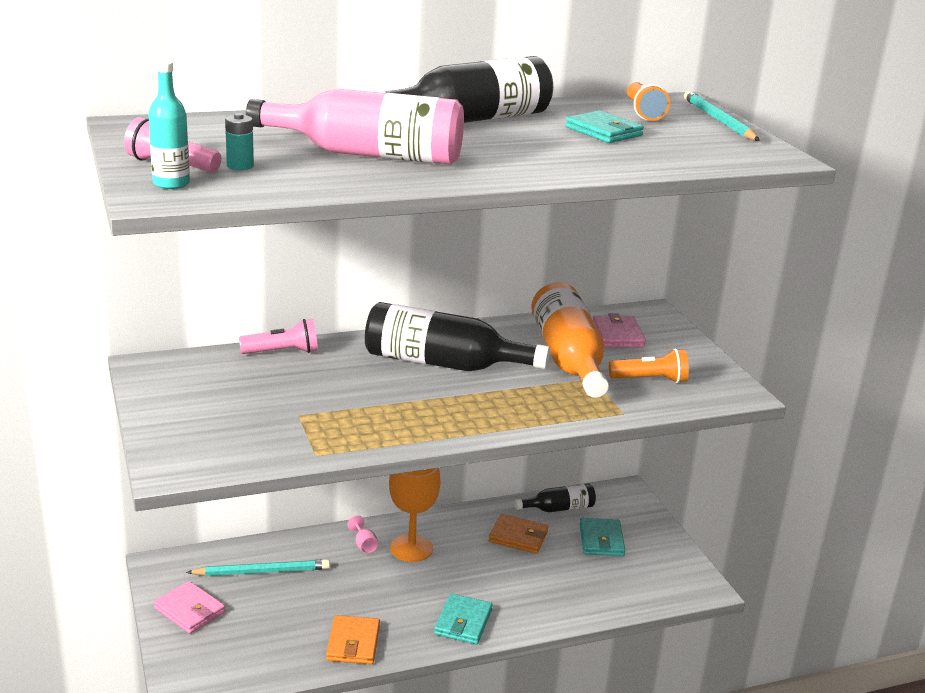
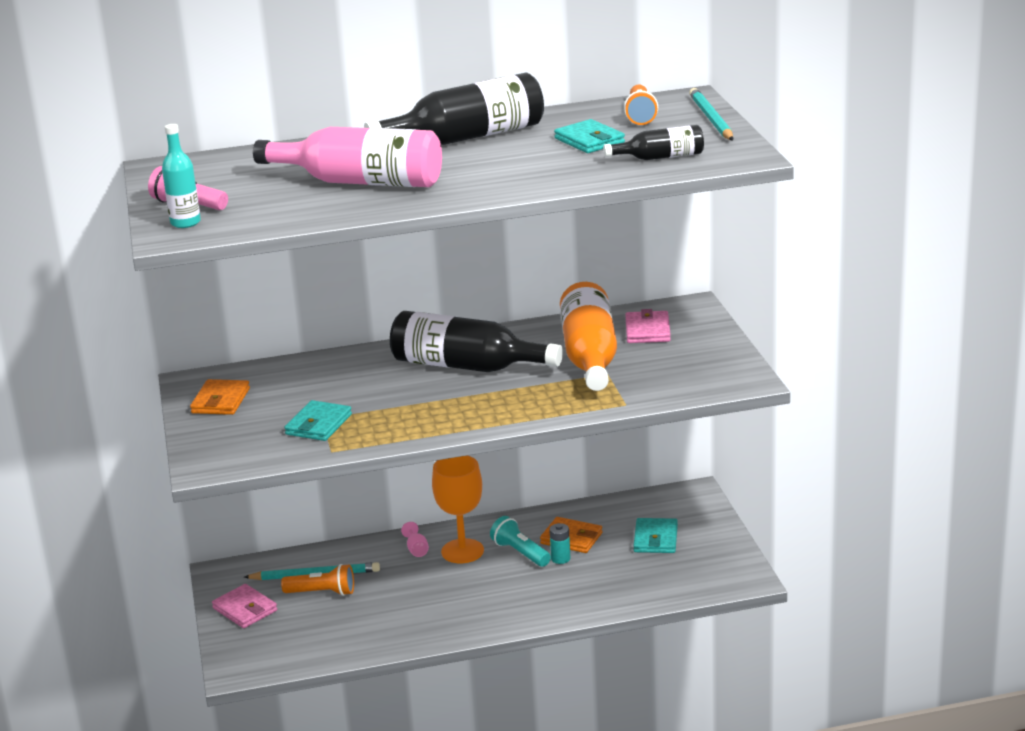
camera: 10 degrees right, 0 degrees up
(240, 166) = (246, 201): turquoise battery -> turquoise battery (560, 558)
(283, 352) = (317, 362): pink flashlight -> none
(353, 643) = (393, 633): orange wallet -> orange wallet (220, 401)
(463, 622) = (500, 614): turquoise wallet -> turquoise wallet (318, 424)
(470, 551) = (520, 553): none -> turquoise flashlight
(559, 508) = (619, 510): black bottle -> black bottle (660, 157)
(650, 380) = (664, 372): orange flashlight -> orange flashlight (322, 593)

